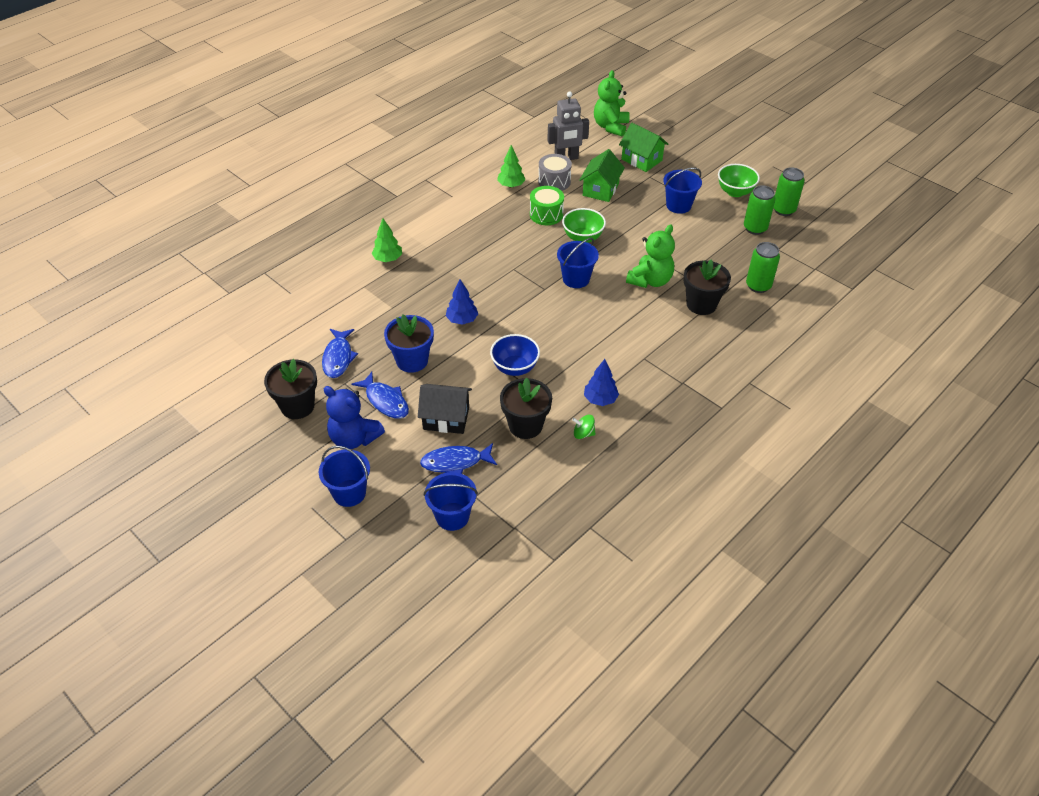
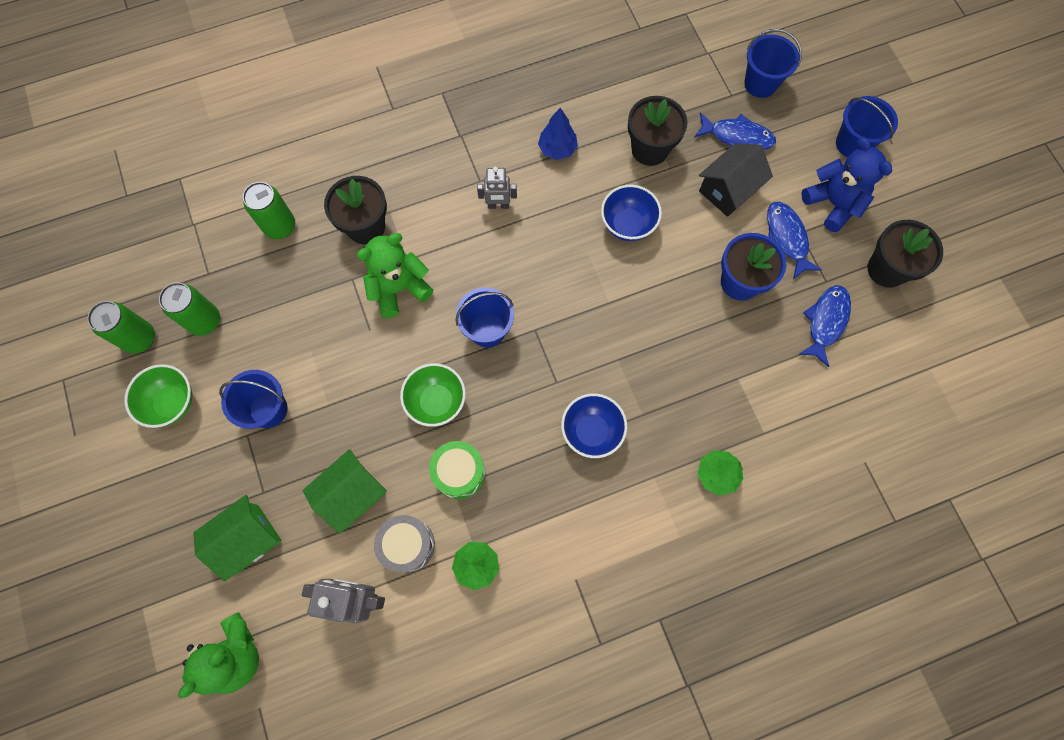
camera: 155 degrees left, 25 degrees up
(446, 418) = (728, 190): black house -> black house turned 75 degrees counterclockwise
(462, 320) = (658, 320): blue tree -> none
(477, 254) = (591, 431): none -> blue bowl
(583, 433) = (596, 118): green spinning top -> none
(619, 347) = (498, 205): none -> grey robot
(641, 160) = (247, 539): green house -> green house turned 75 degrees clockwise

